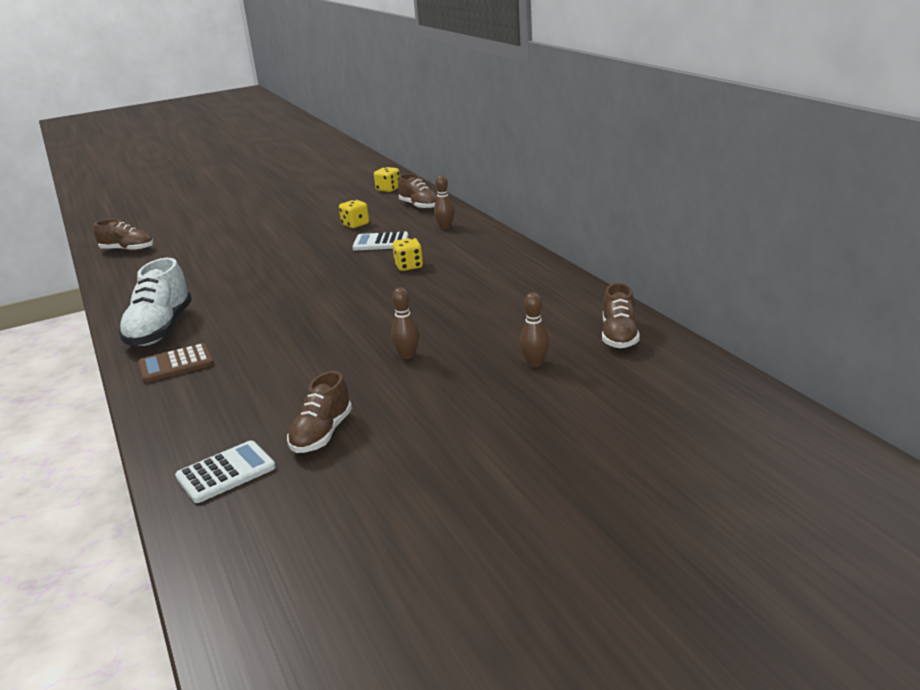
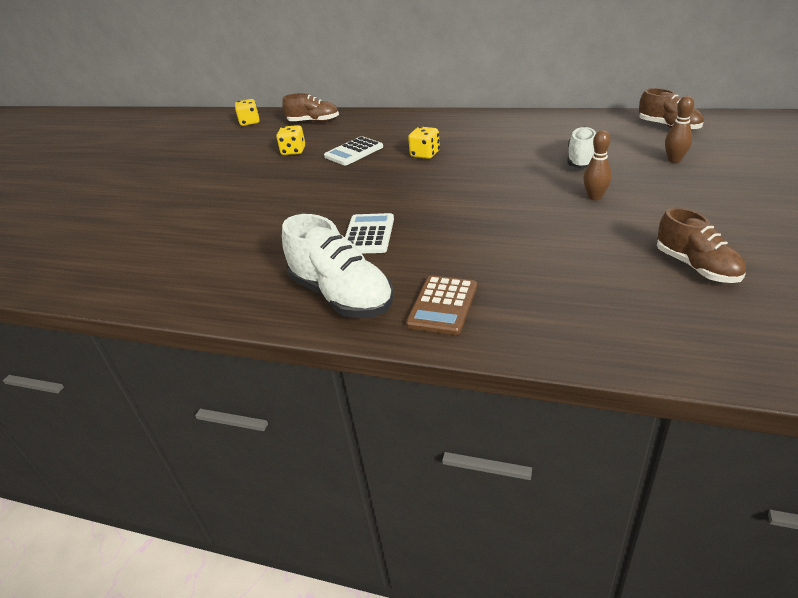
camera: 45 degrees left, 10 degrees up
(127, 250) = (85, 268): brown shoe -> none
(226, 472) = (723, 332): white calculator -> white calculator (368, 234)
(445, 227) = (377, 125): brown bowling pin -> none
(480, 325) = (581, 160): none -> white shoe

